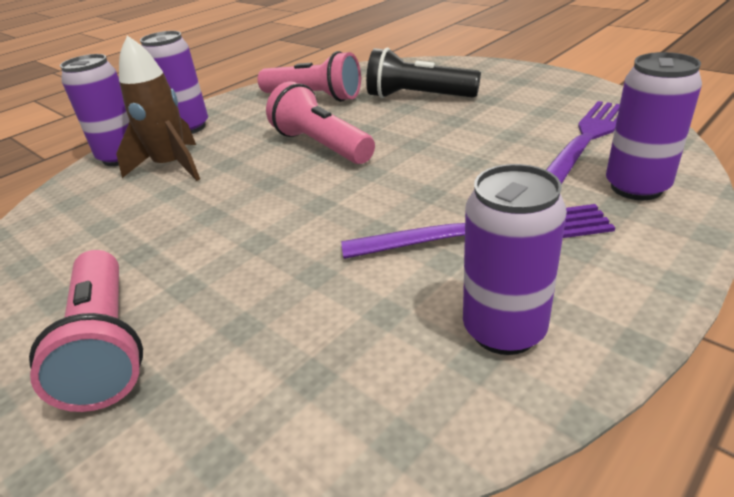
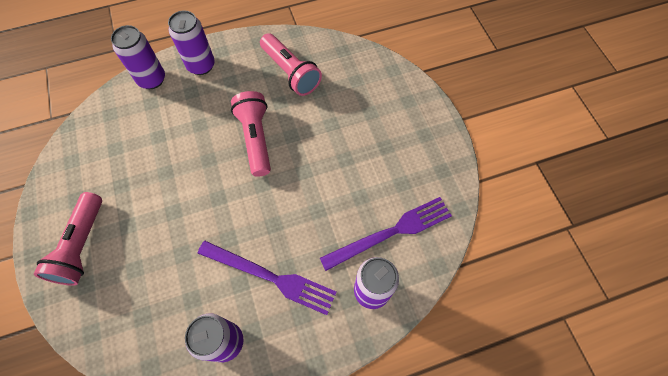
camera: 25 degrees right, 30 degrees up
(172, 166) = (171, 109): brown rocket -> none
(418, 97) = (348, 115): black flashlight -> none

